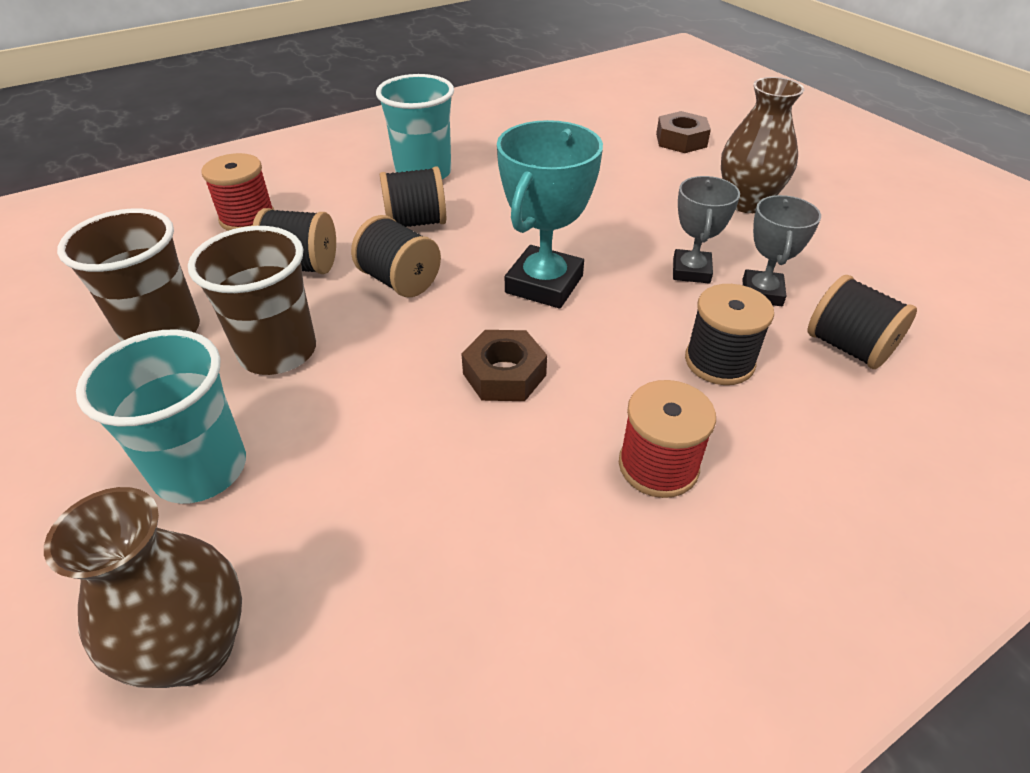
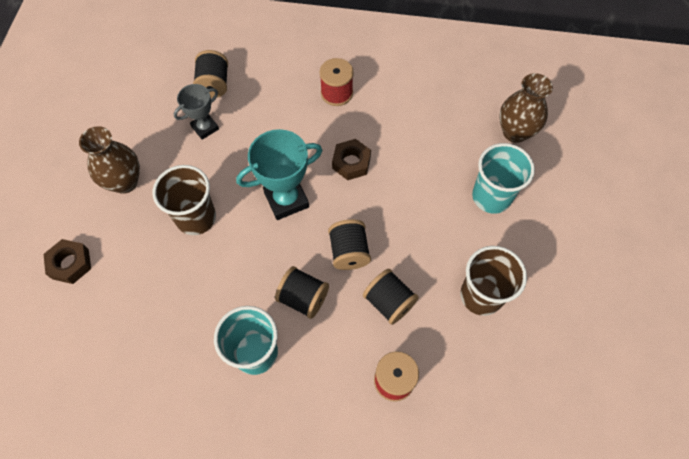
camera: 140 degrees left, 20 degrees up
(278, 352) = (434, 241): brown cup -> brown cup (196, 218)
(691, 271) = (215, 160): grey trophy -> none
(719, 361) = (267, 112): black spool -> none

